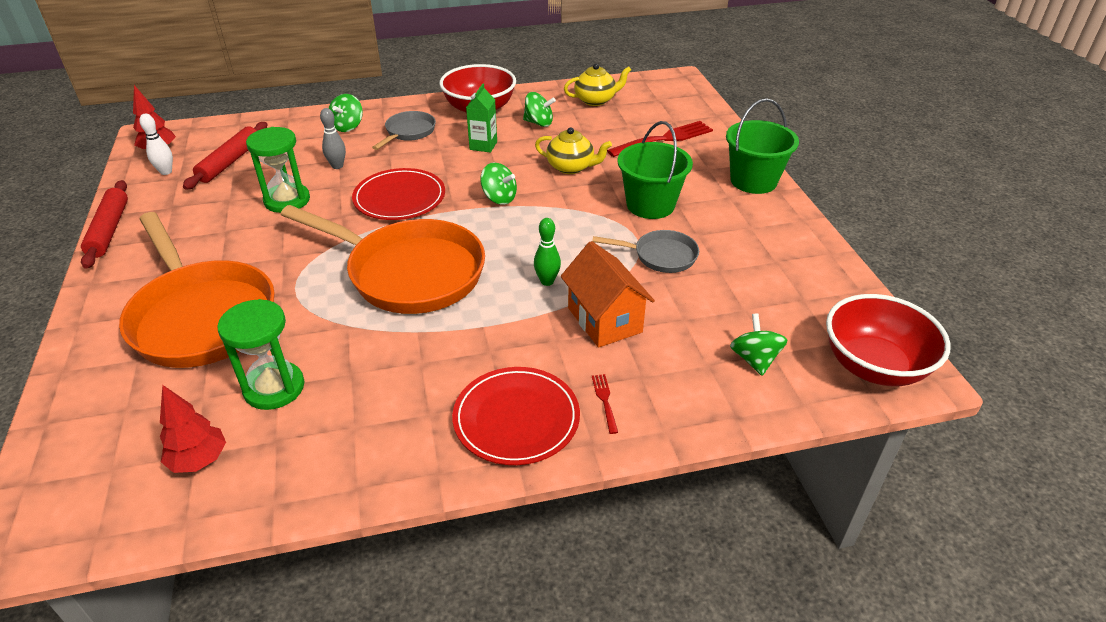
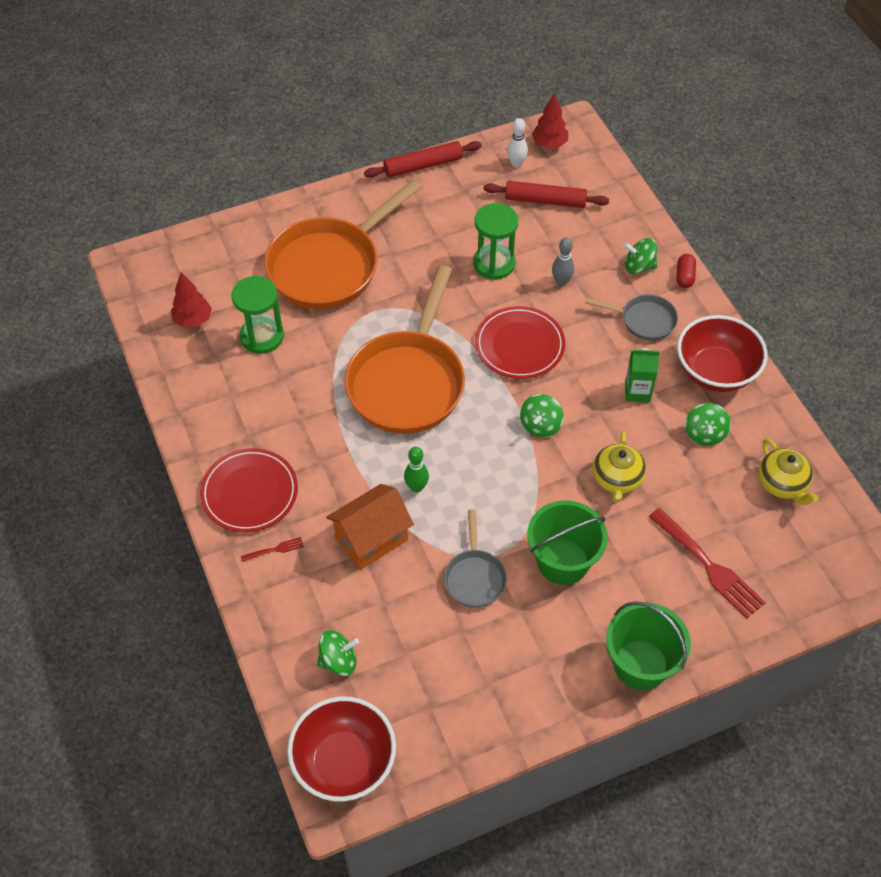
camera: 80 degrees right, 15 degrees up
(373, 108) = (684, 276): none -> red capsule

